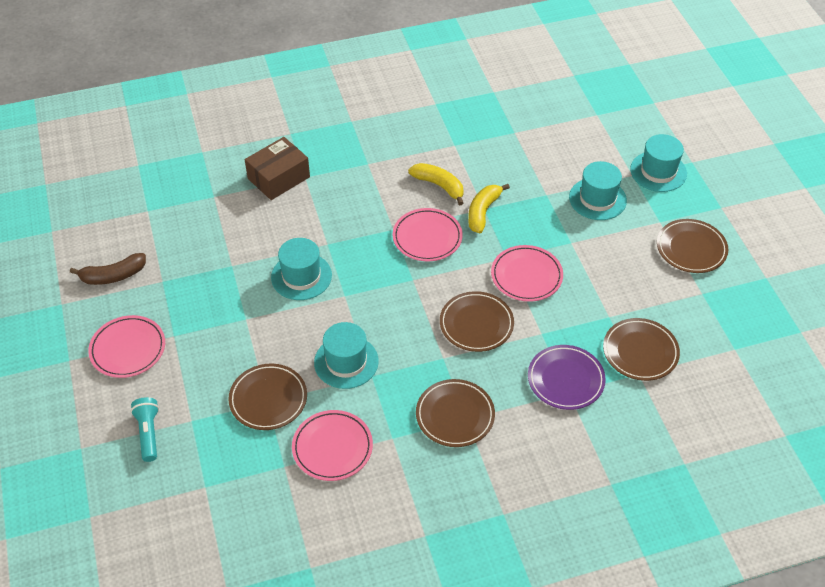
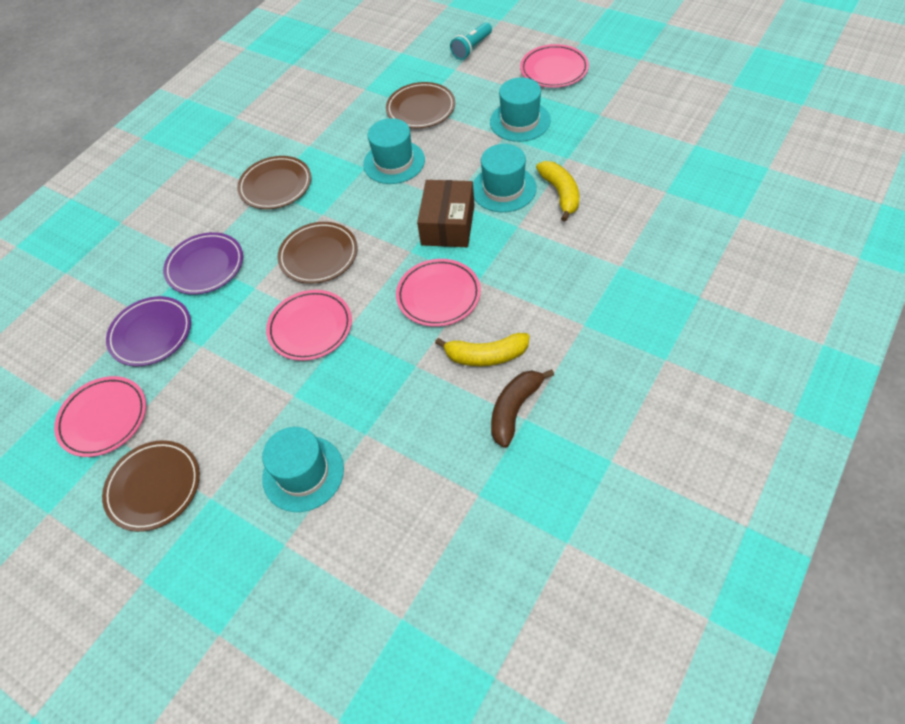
camera: 145 degrees right, 5 degrees up
(113, 276) = (638, 93): brown banana -> brown banana (515, 409)
(148, 433) = (472, 48): turquoise flashlight -> turquoise flashlight turned 90 degrees clockwise
(278, 178) = (641, 247): brown box -> brown box (448, 225)
(332, 447) = (344, 115): pink plate -> pink plate (103, 418)
(483, 212) = (412, 361): yellow banana -> yellow banana (560, 194)
(640, 352) = (151, 334): brown plate -> purple plate
(658, 171) = (254, 578): turquoise hat -> turquoise hat (520, 121)

